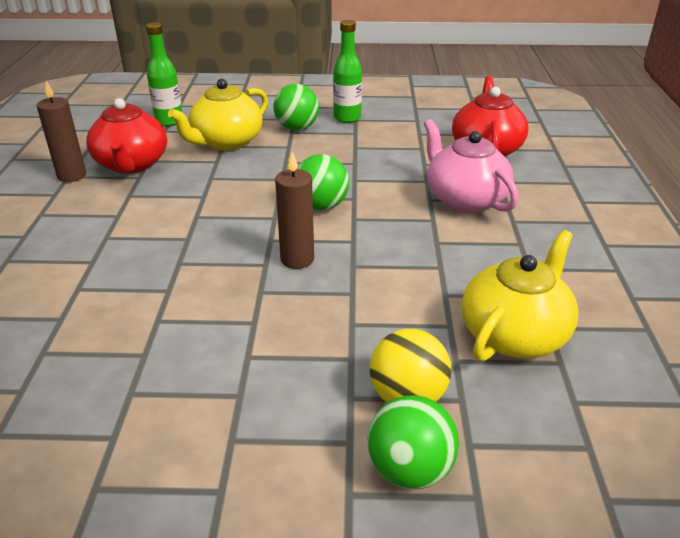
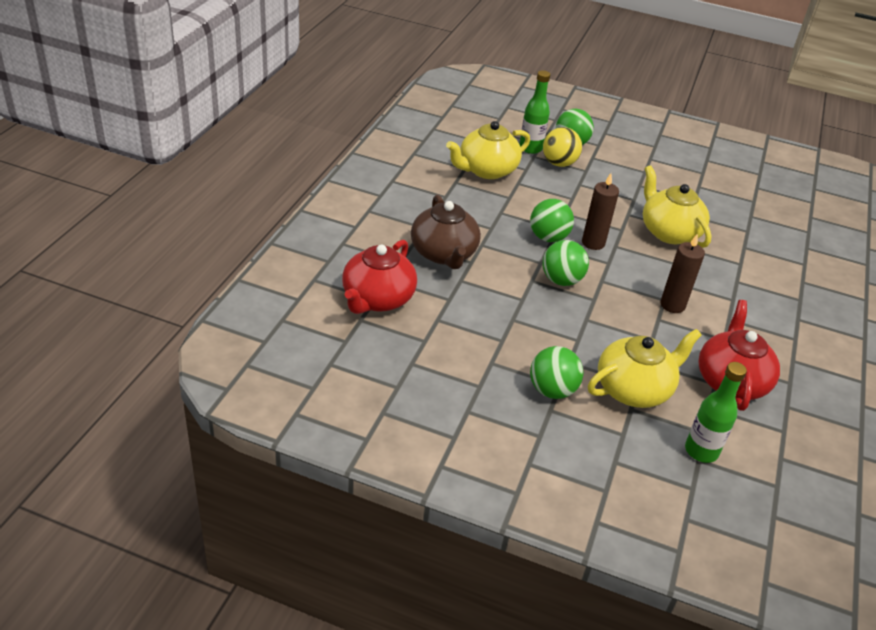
camera: 165 degrees left, 5 degrees up
(72, 176) = (786, 381): brown candle -> brown candle (672, 305)
(185, 308) = (669, 232): none -> yellow teapot
(347, 118) = (488, 391): green bottle -> green bottle (530, 148)
(359, 250) = (548, 237): none -> green ball
(464, 199) = (444, 254): pink teapot -> brown teapot

